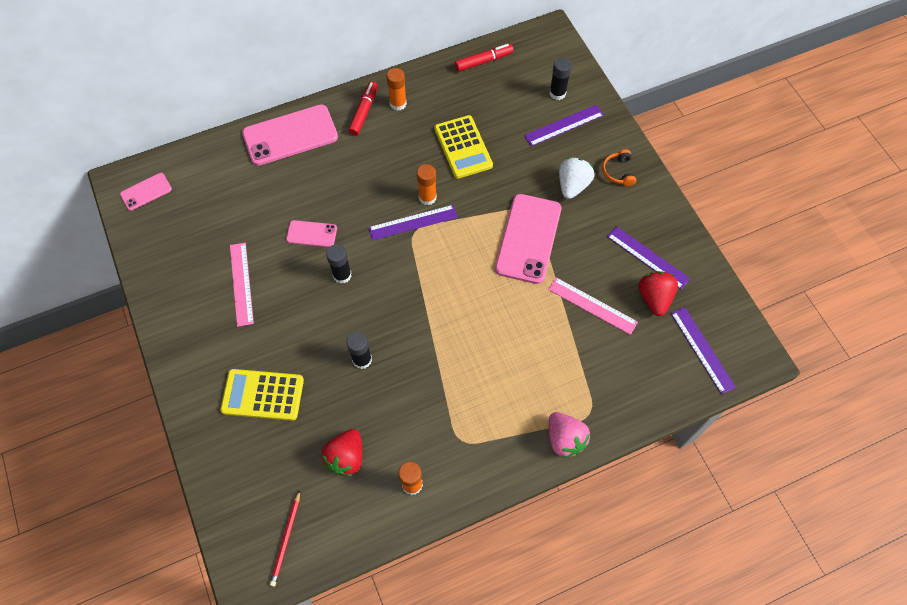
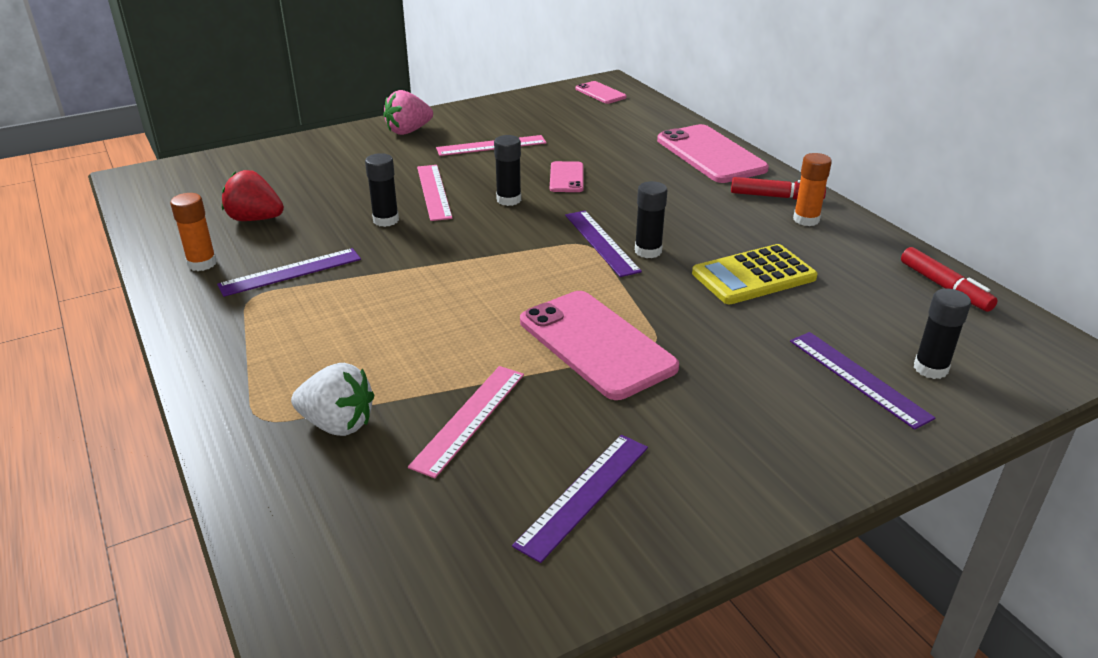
camera: 85 degrees right, 30 degrees down
(263, 395) = (348, 167): yellow calculator -> none
(286, 539) = (170, 193): red pencil -> none
(320, 327) = (434, 192): none -> pink ruler
(427, 197) = (648, 251): orange glue stick -> black glue stick
(528, 238) = (596, 344): pink phone -> pink phone turned 45 degrees clockwise
(565, 439) = (223, 391): pink strawberry -> pink strawberry (408, 131)
(572, 185) = (724, 391): white strawberry -> white strawberry (337, 424)
(618, 172) = (781, 452): orange headphones -> none
(654, 298) = (489, 503): red strawberry -> none
(702, 349) = (366, 579): purple ruler -> purple ruler (290, 272)

